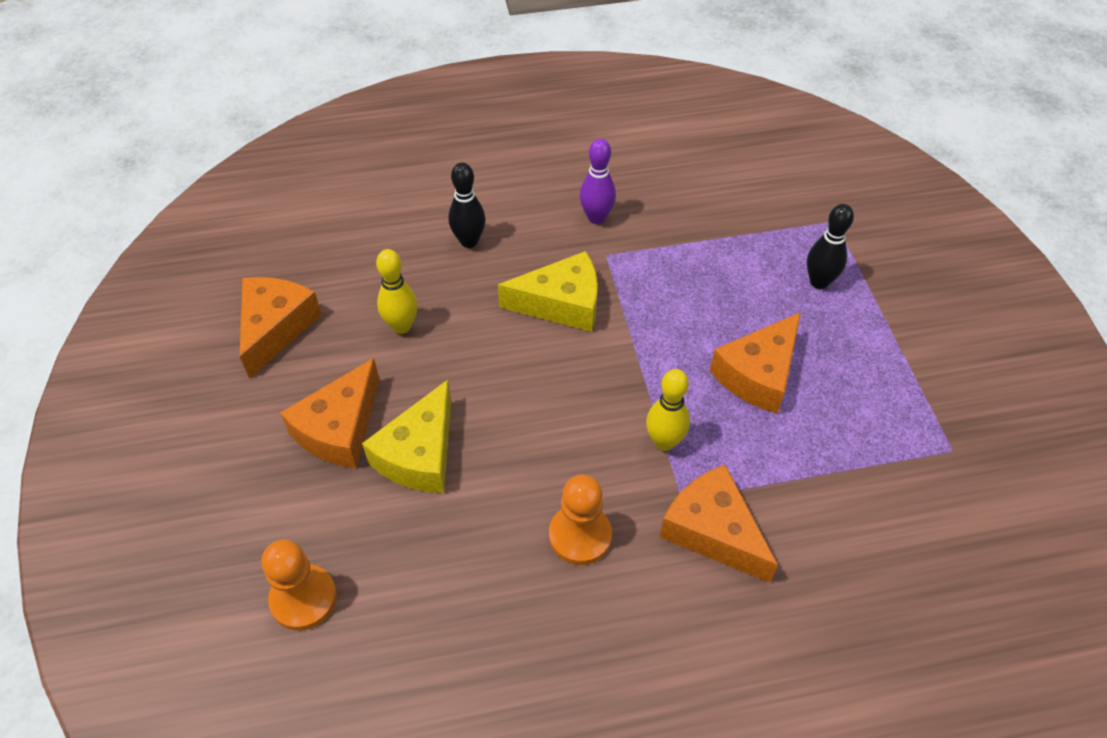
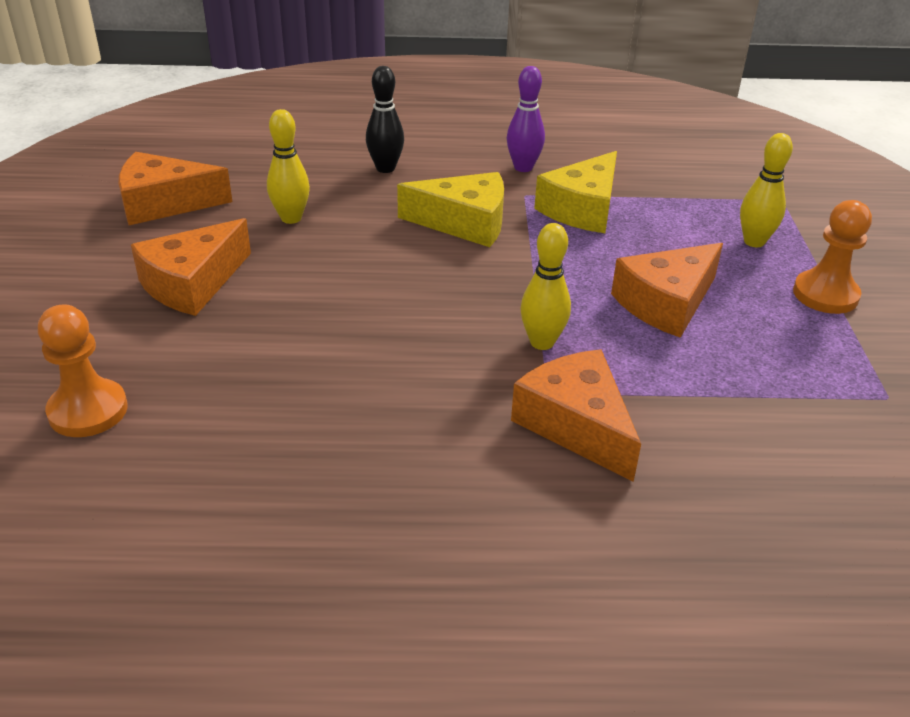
camera: 10 degrees right, 15 degrees down
(275, 327) = (164, 203): orange cheese -> orange cheese turned 120 degrees counterclockwise
(419, 454) = (267, 314): yellow cheese -> yellow cheese (582, 209)
(580, 535) = (418, 405): orange pawn -> orange pawn (825, 295)
(819, 282) = (754, 241): black bowling pin -> yellow bowling pin

